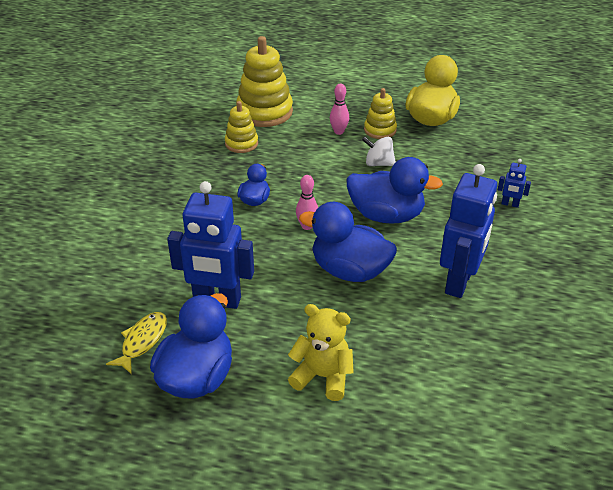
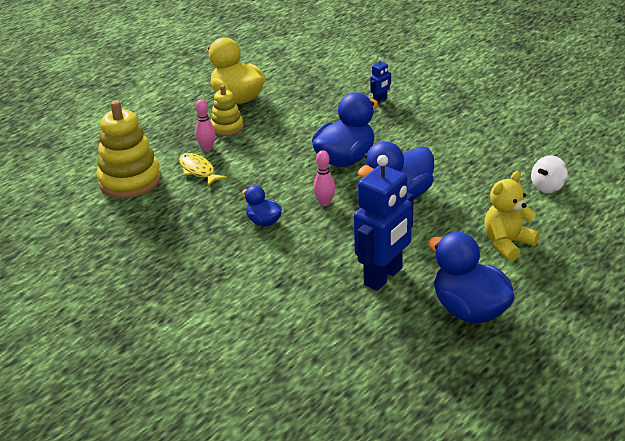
camera: 60 degrees left, 5 degrees down
(142, 341) = (405, 333): yellow fish -> yellow fish (198, 170)
(241, 143) = (168, 207): yellow stacking toy -> none
(378, 163) = (273, 142): white spinning top -> white spinning top (547, 187)
(459, 282) = (449, 151): blue robot -> none

